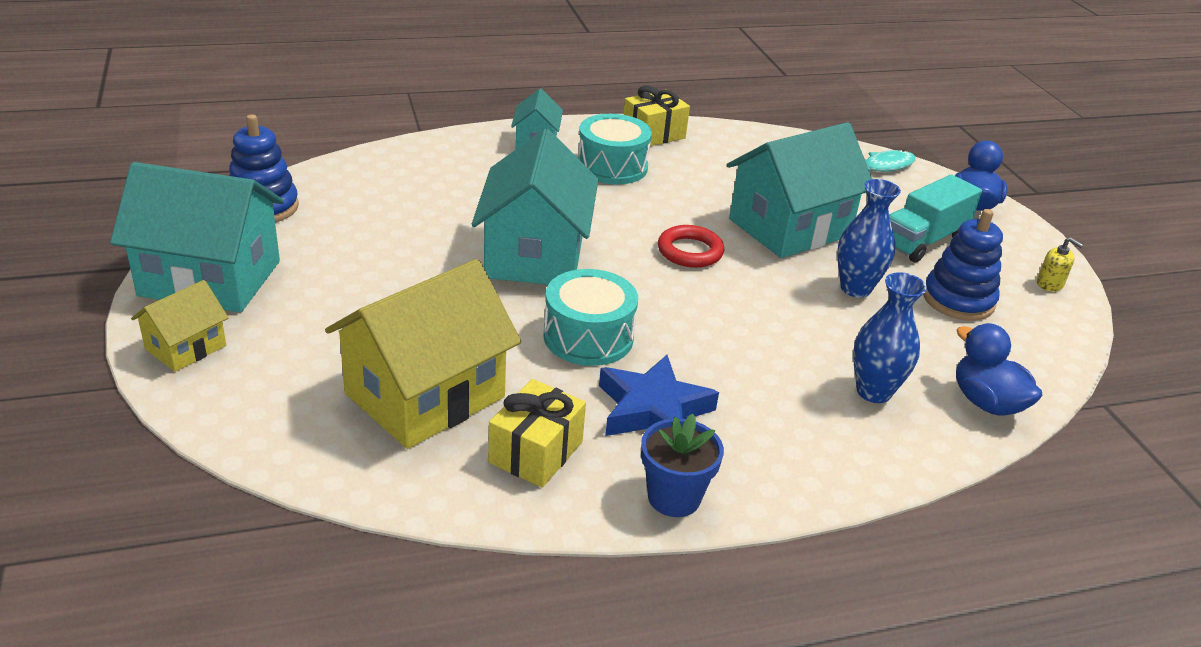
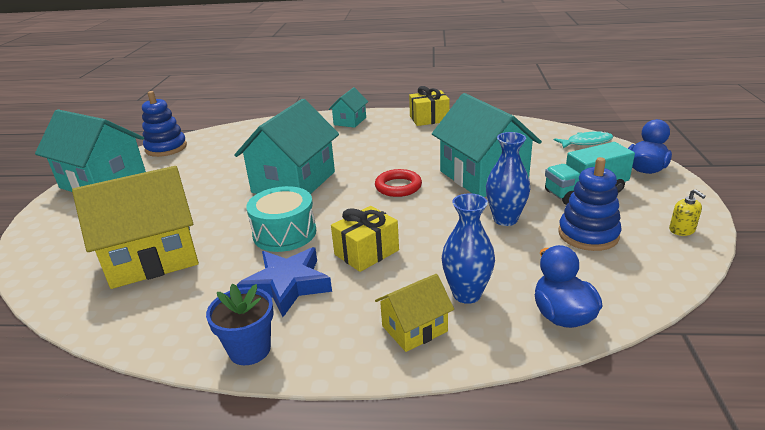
camera: 25 degrees right, 5 degrees down
(186, 347) = (54, 216): yellow house -> yellow house (414, 329)
(536, 452) = (185, 303): yellow gift -> yellow gift (366, 252)
(612, 166) = (386, 135): turquoise drum -> none
(789, 227) = (483, 176): turquoise house -> turquoise house turned 75 degrees clockwise

